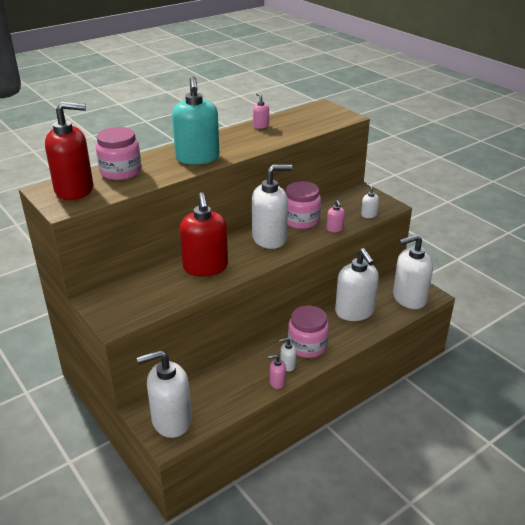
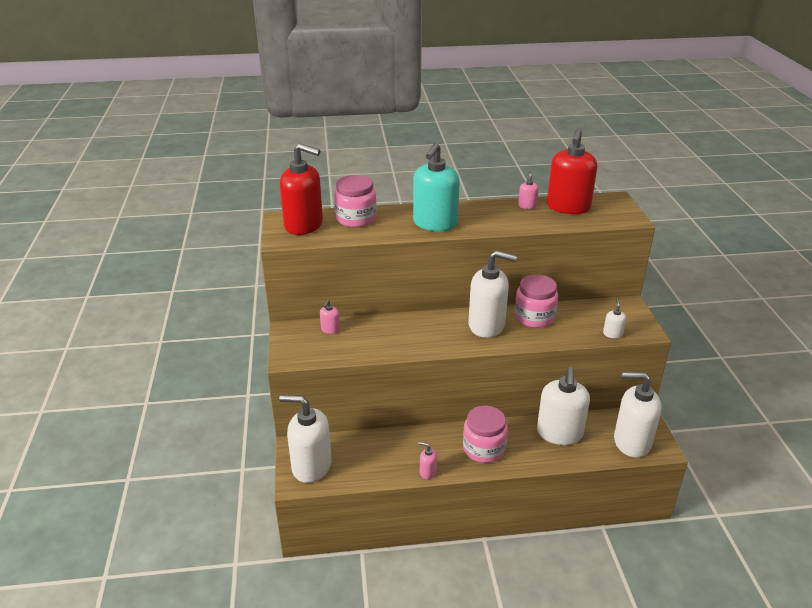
camera: 30 degrees right, 0 degrees up
(205, 267) = (403, 334): red soap dispenser -> red soap dispenser (568, 207)
(287, 365) = (450, 460): white soap dispenser -> none
(334, 229) = (562, 337): pink soap dispenser -> pink soap dispenser (330, 329)

